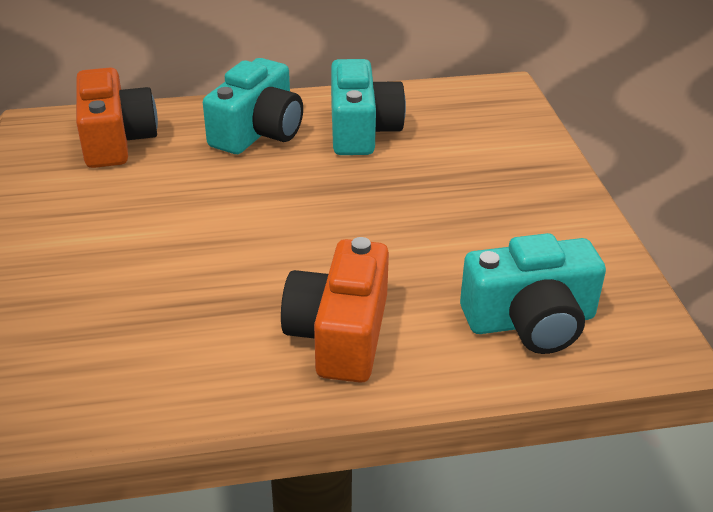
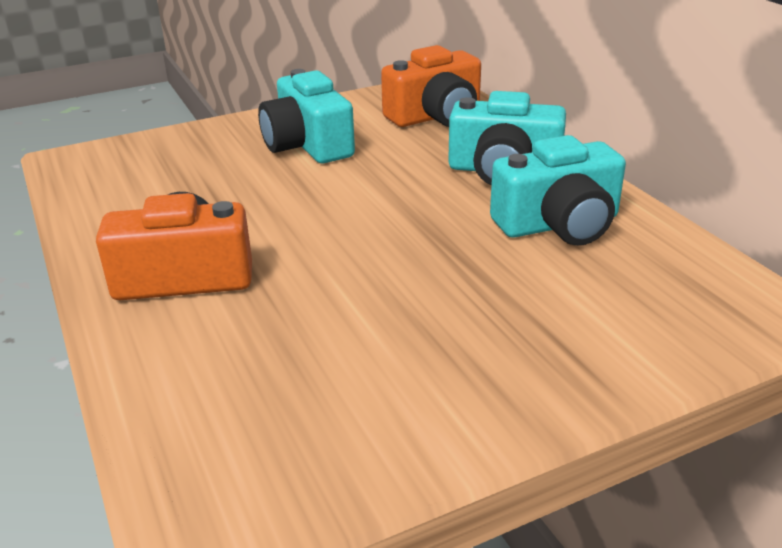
camera: 75 degrees right, 5 degrees down
(530, 321) = (230, 399): turquoise camera -> turquoise camera (308, 145)

